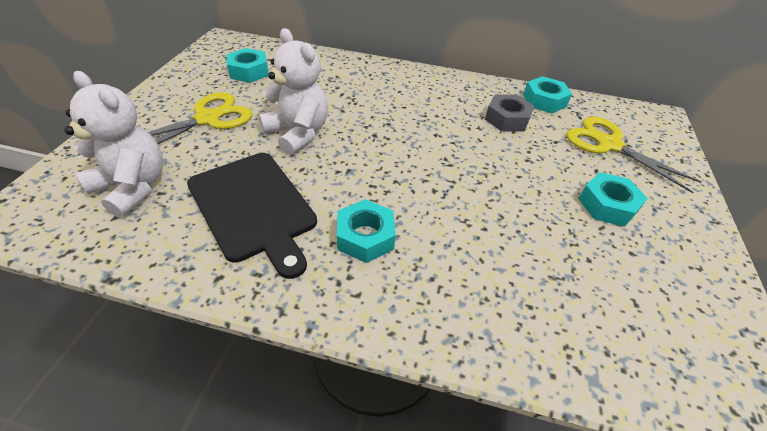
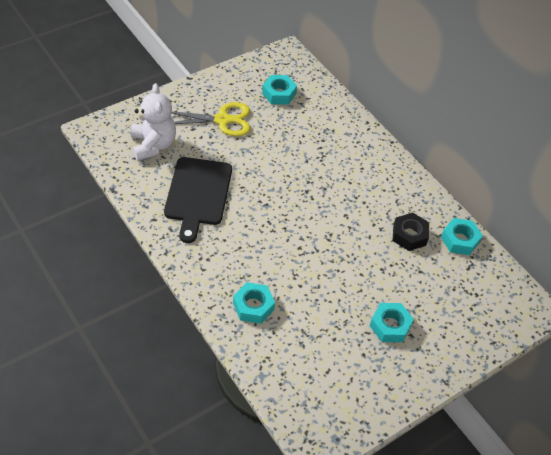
camera: 40 degrees right, 5 degrees up
(298, 133) = (263, 162): white teddy bear -> none
(365, 237) = (235, 246): turquoise nut -> turquoise nut (253, 306)
(507, 119) = (409, 235): grey nut -> black nut
(609, 145) = (455, 298): yellow scissors -> none

